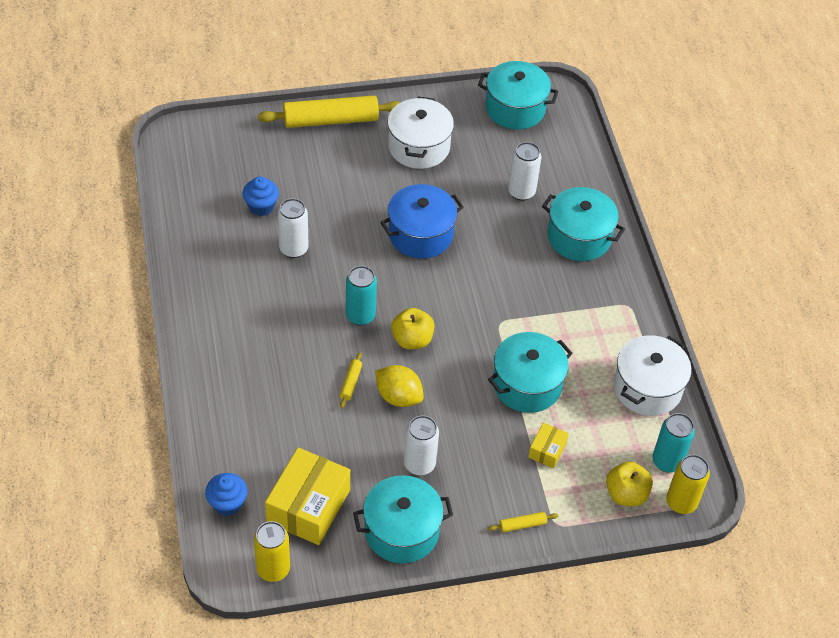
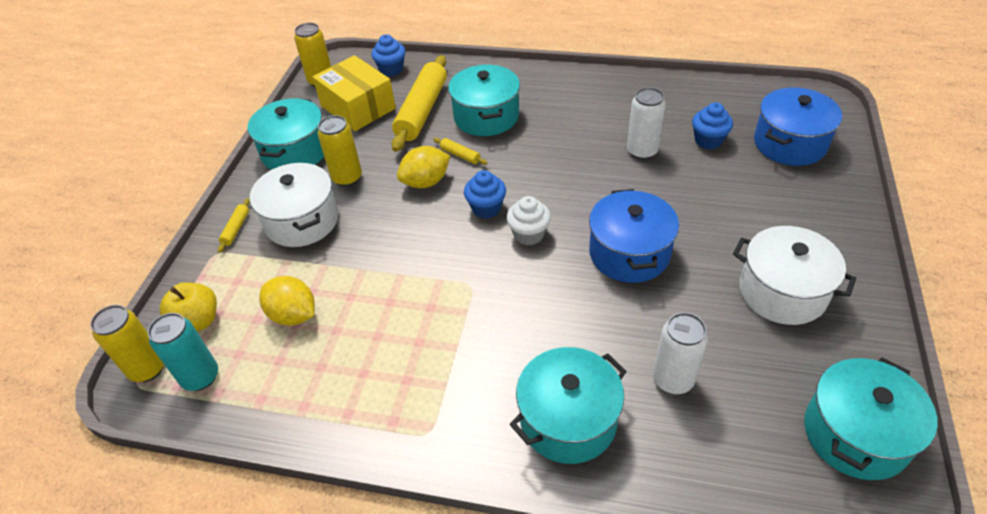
camera: 120 degrees right, 5 degrees down
(246, 154) = (789, 143): none -> blue pot
(331, 120) = (841, 220): yellow rolling pin -> yellow rolling pin (422, 111)
(360, 316) = (535, 179): turquoise can -> none
(412, 340) = (486, 208): yellow apple -> blue cupcake
(419, 464) = (347, 178): white can -> yellow can
(429, 301) = (529, 234): none -> white cupcake
(527, 385) = (378, 283): turquoise pot -> turquoise pot (486, 116)
(547, 450) = (293, 273): yellow box -> none
(585, 428) = (293, 315): none -> yellow lemon
(647, 388) = (300, 400): white pot -> white pot (302, 221)

